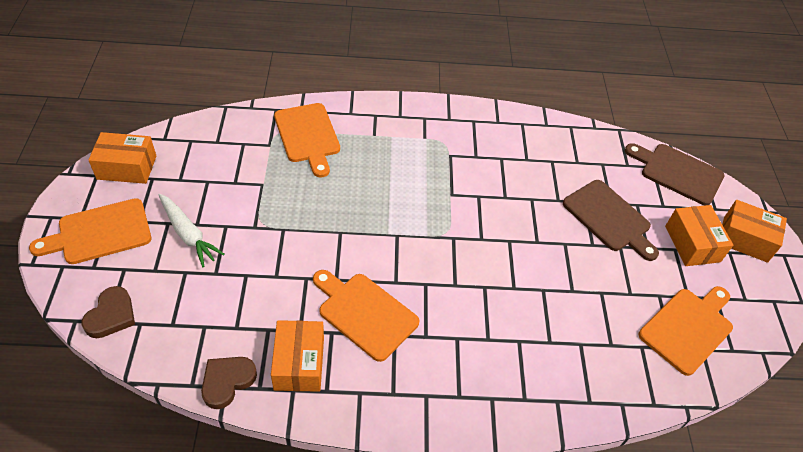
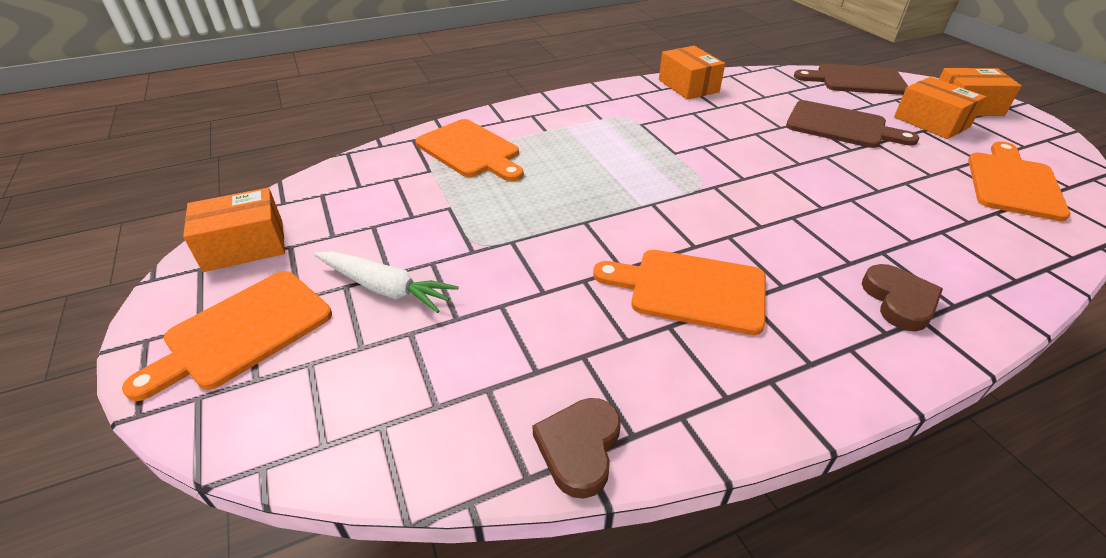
camera: 20 degrees left, 10 degrees down
(111, 315) = (325, 433): brown heart -> brown heart (899, 301)
(299, 363) = (661, 379): orange box -> orange box (688, 86)

